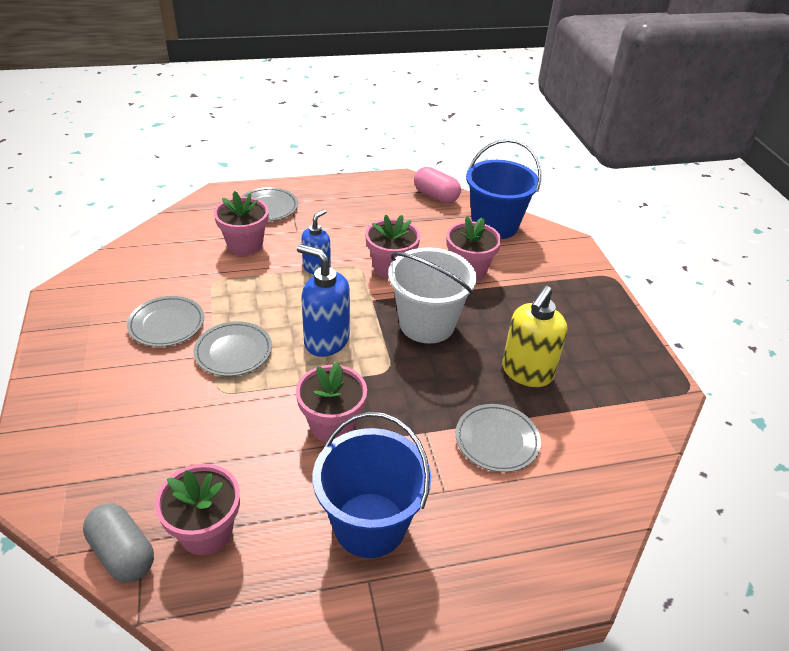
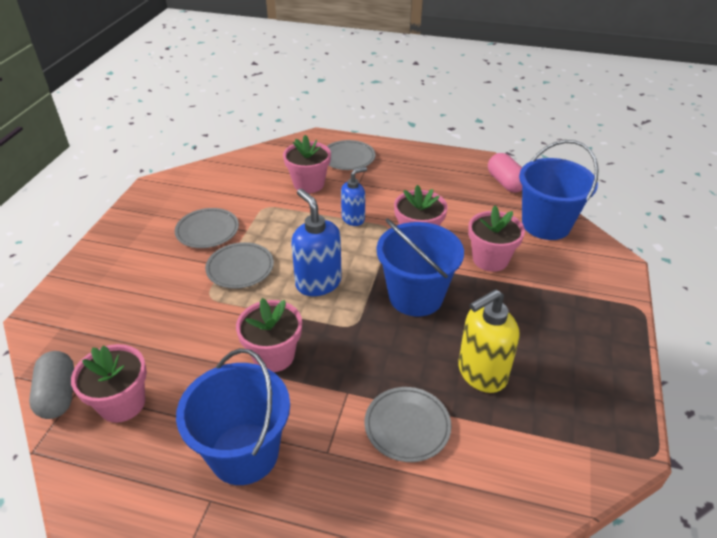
camera: 30 degrees right, 0 degrees up
(427, 324) = (415, 296): white bucket -> blue bucket

